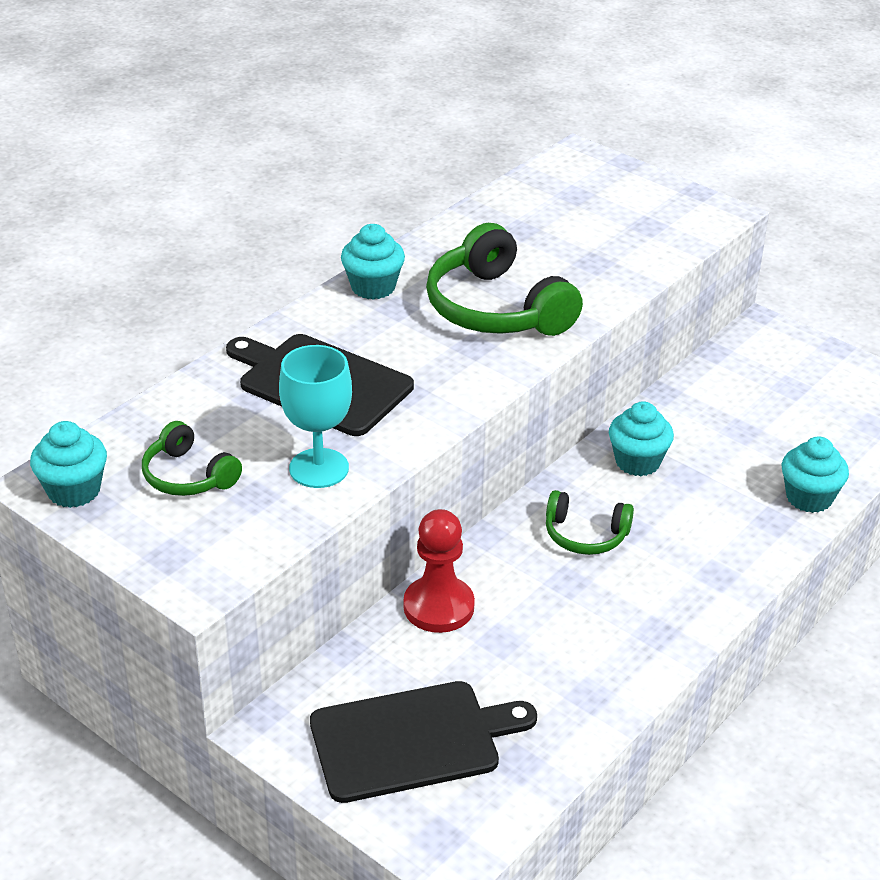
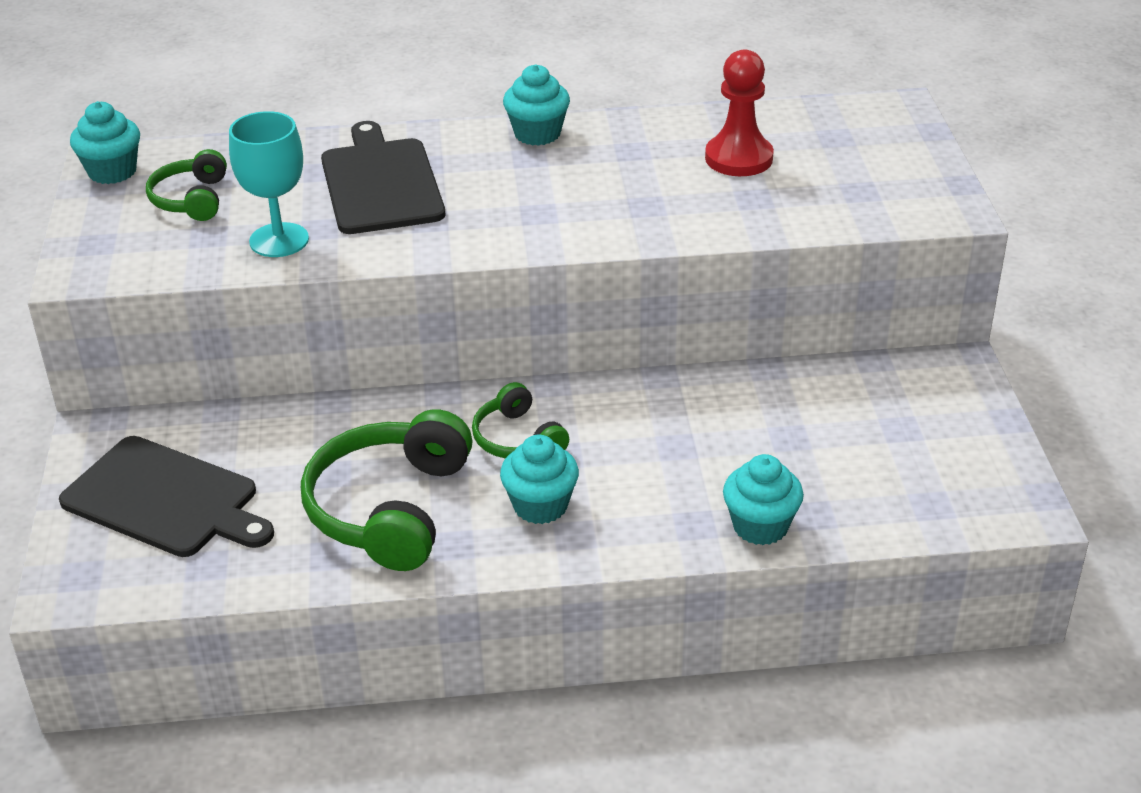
camera: 45 degrees right, 0 degrees up
(438, 607) = (327, 423): red pawn -> red pawn (739, 158)
(496, 309) = (606, 195): green headphones -> green headphones (390, 508)
(637, 462) = (653, 410): turquoise cupcake -> turquoise cupcake (540, 506)

